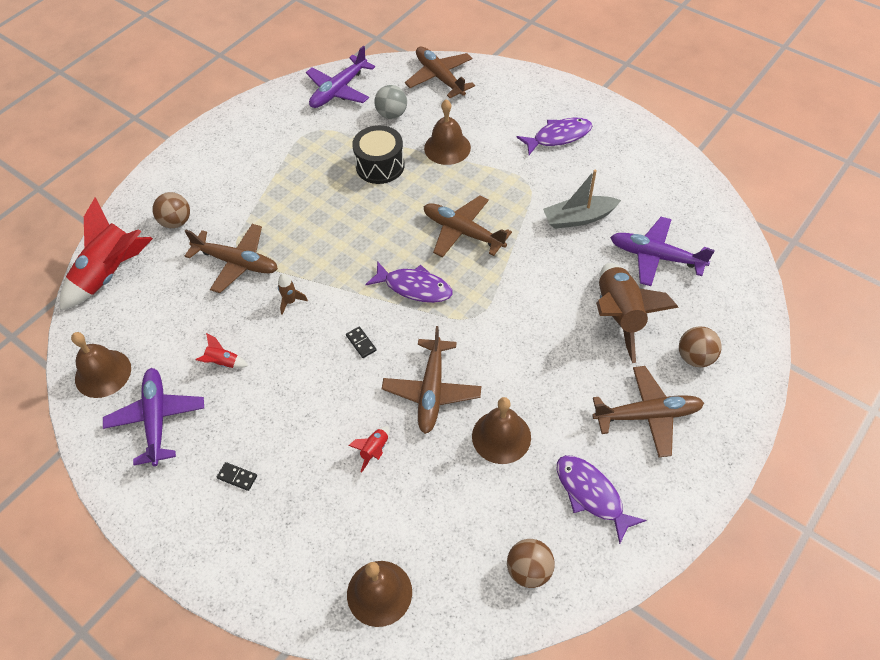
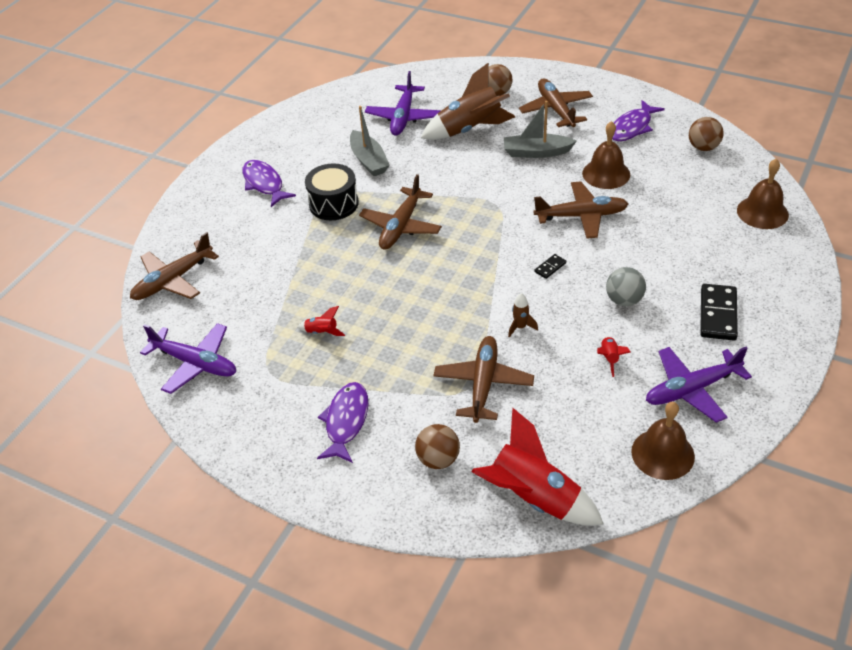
camera: 100 degrees left, 10 degrees down
(237, 477) = (718, 314): black domino -> black domino, size x2.06
(374, 450) = (651, 237): red rocket -> red rocket (322, 332)
(380, 165) = (320, 301): black drum -> black drum (333, 204)
(392, 114) = (237, 308): grey ball -> grey ball (624, 300)
(414, 287) = (476, 246): purple fish -> purple fish (346, 421)
(447, 147) = (287, 255): brown bell -> none
(560, 373) = (536, 152): none -> grey boat

